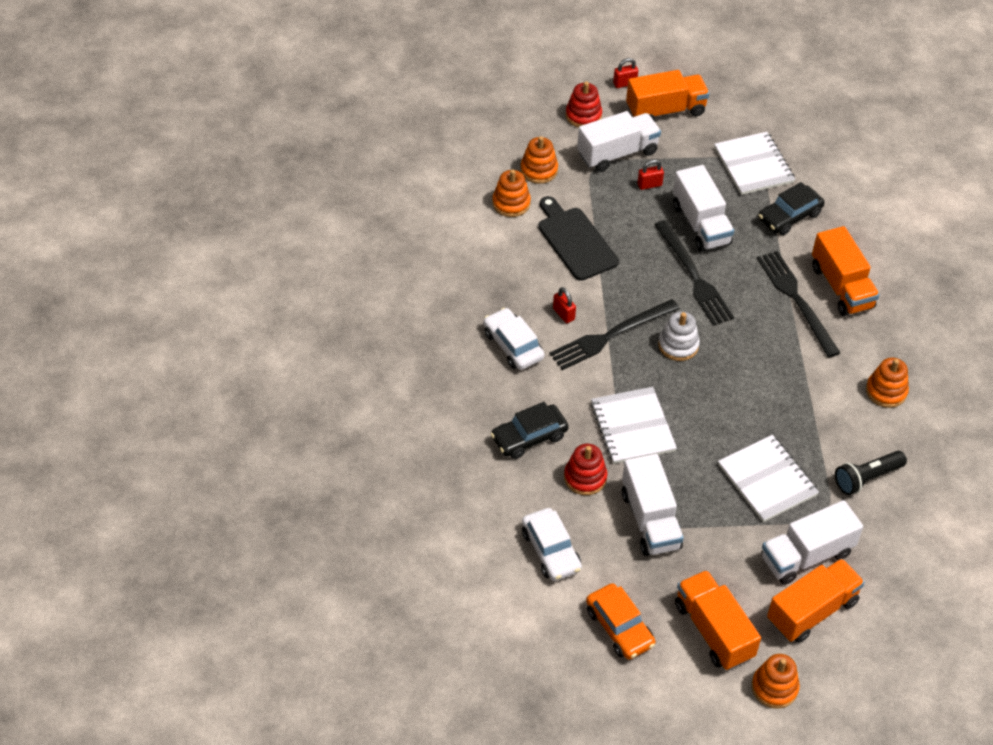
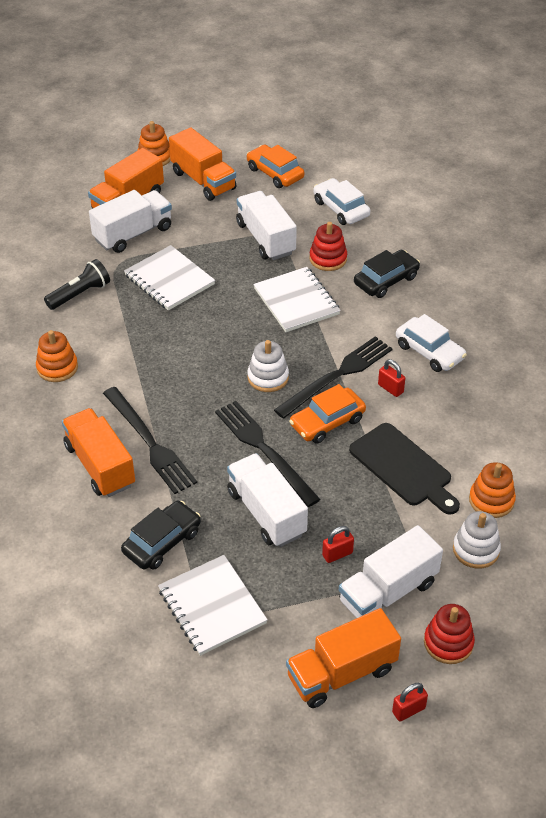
camera: 170 degrees right, 5 degrees down
(539, 170) = (476, 549): orange stacking toy -> white stacking toy
(631, 292) = (327, 422): none -> orange car

